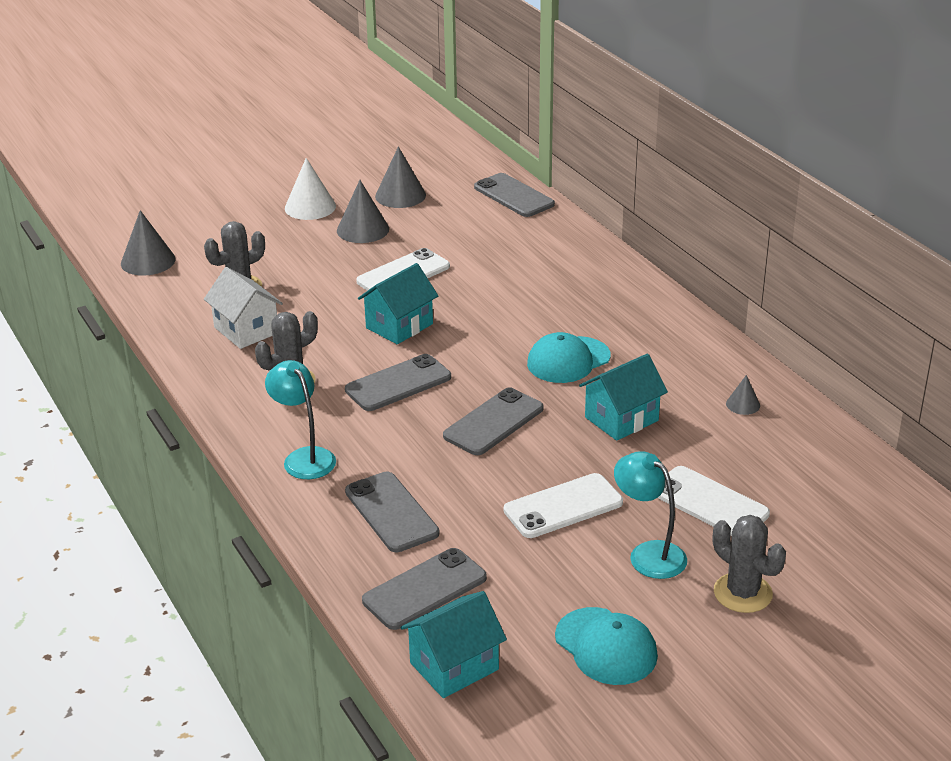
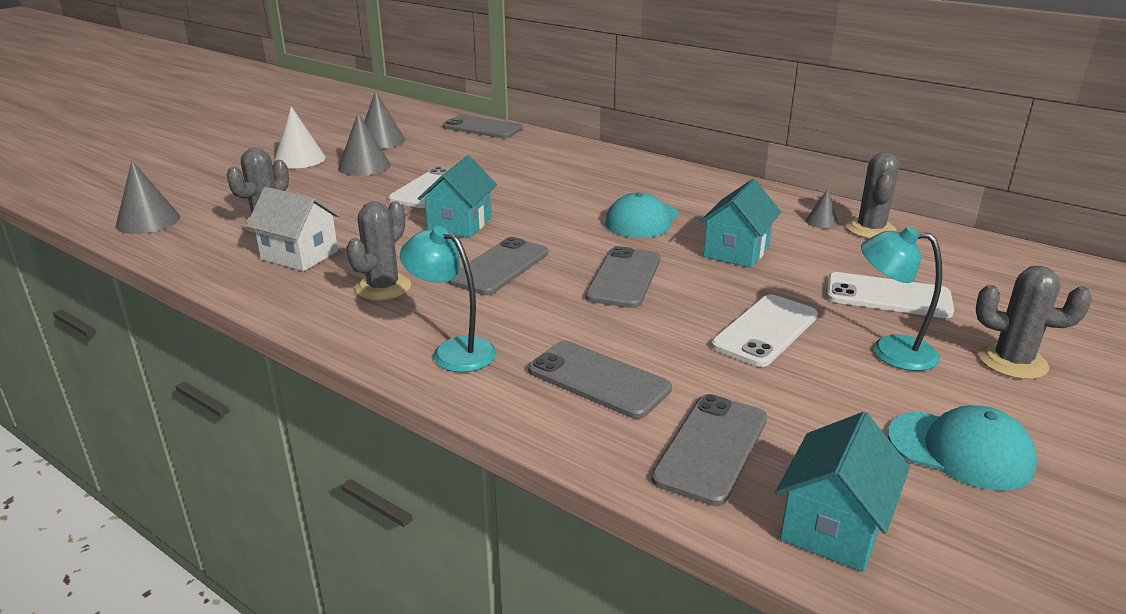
camera: 25 degrees left, 5 degrees down
(782, 426) = (870, 229): none -> grey cactus

